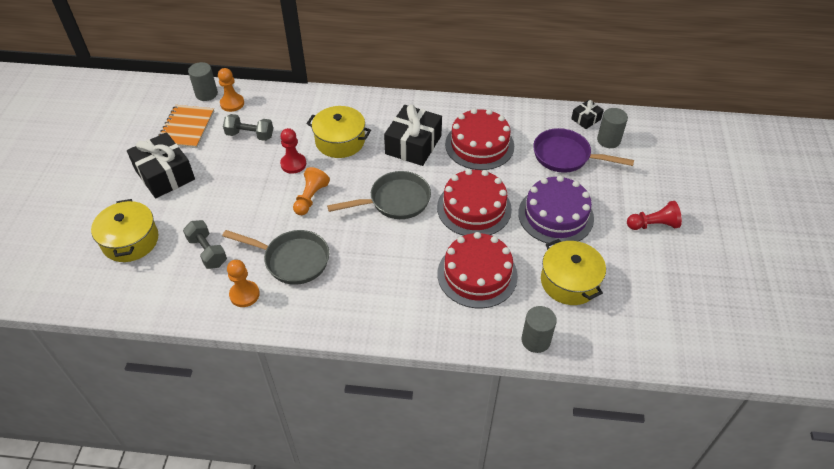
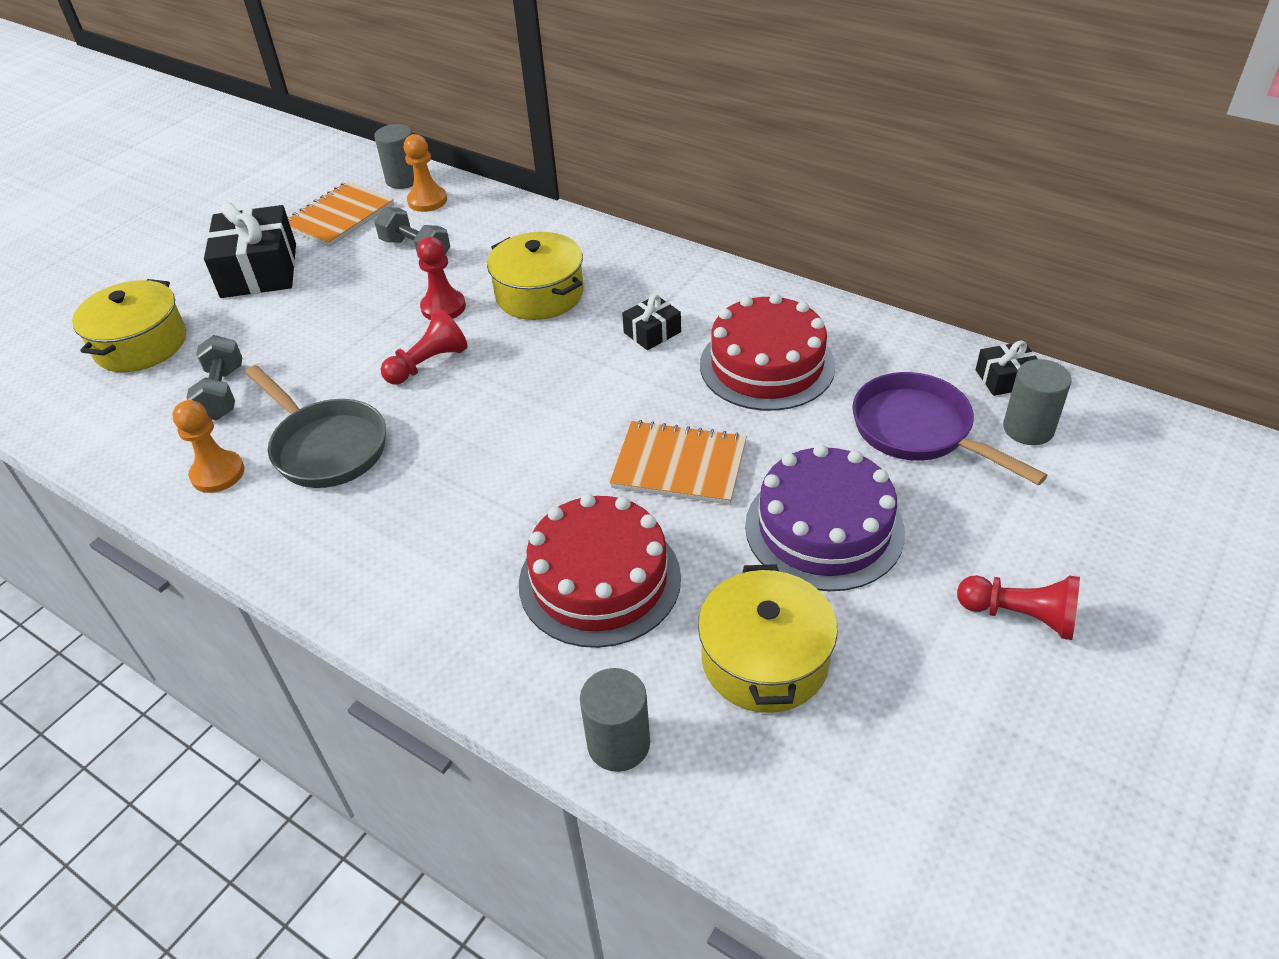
camera: 30 degrees right, 5 degrees down
(310, 198) = (428, 364): orange pawn -> red pawn
(395, 201) = (554, 410): grey pan -> none
(413, 145) = (652, 332): black gift -> black gift, size x0.50
(474, 208) = (679, 465): red cake -> orange notebook

